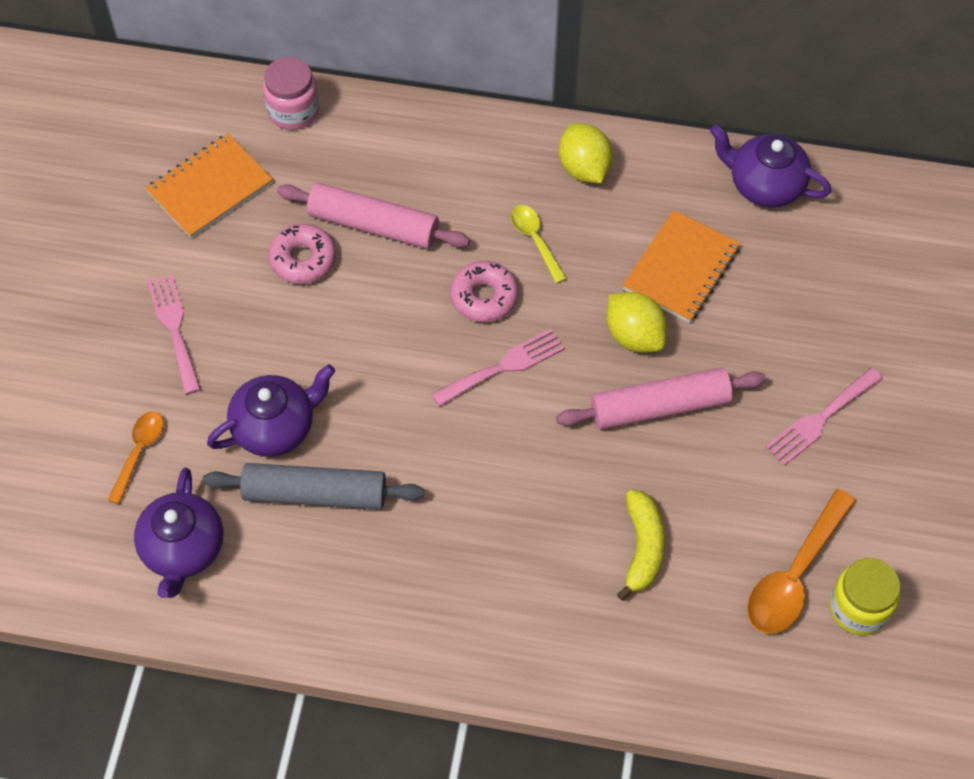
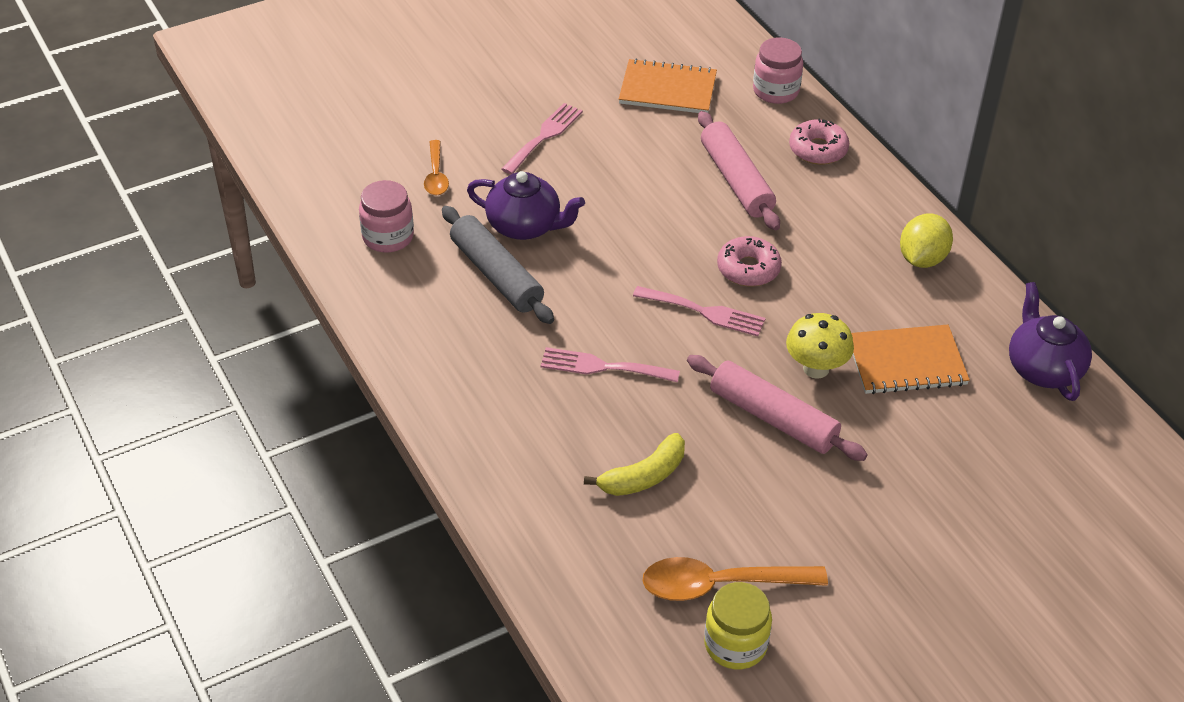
camera: 50 degrees right, 15 degrees down
(139, 452) = (436, 175): orange spoon -> orange spoon turned 105 degrees clockwise
(183, 549) = (388, 237): purple teapot -> pink jar
(303, 259) = (667, 163): pink donut -> pink donut (818, 149)
(535, 240) = (828, 268): yellow spoon -> none
(634, 335) = (816, 368): yellow lemon -> yellow mushroom
(820, 419) = (876, 523): pink fork -> pink fork (602, 367)

